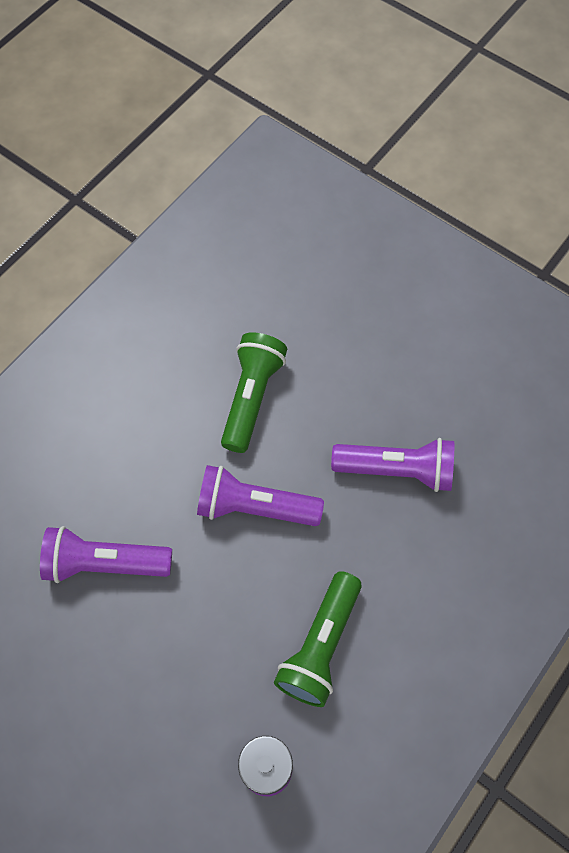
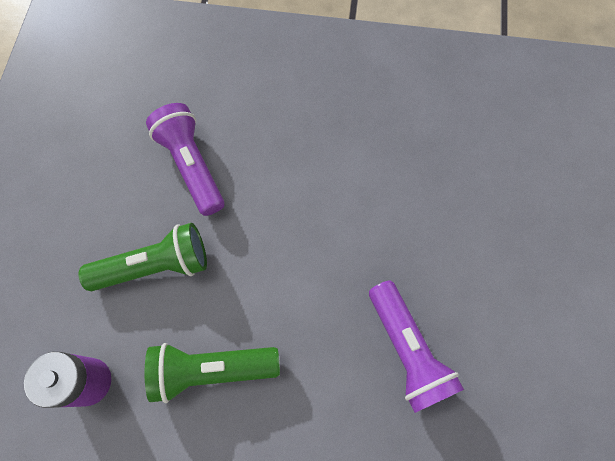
camera: 60 degrees right, 5 degrees up
(252, 397) = (394, 192): green flashlight -> green flashlight (155, 266)
(255, 507) = (300, 249): purple flashlight -> none

